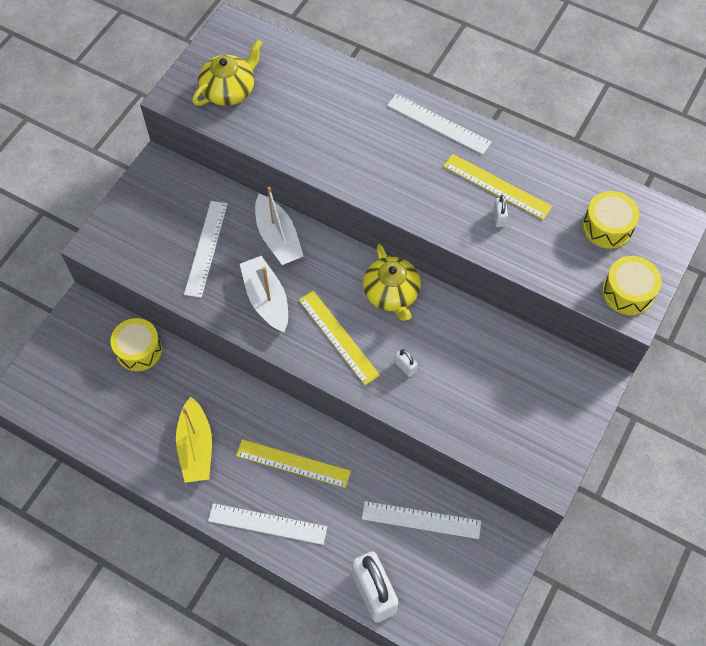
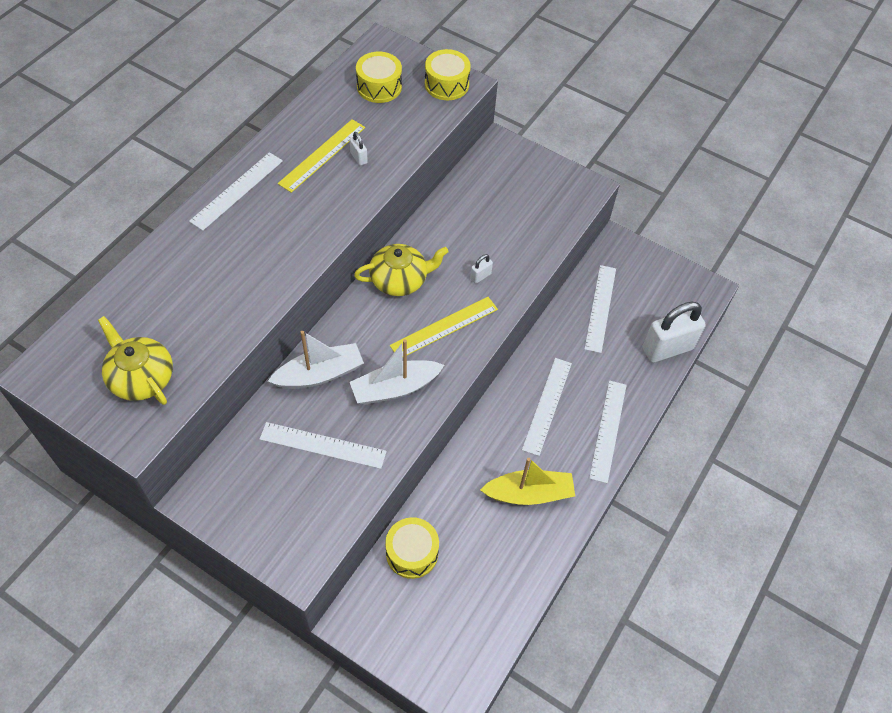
camera: 90 degrees left, 5 degrees down
(293, 463) = (547, 405): yellow ruler -> white ruler
(499, 218) = (359, 158): white padlock -> white padlock turned 60 degrees clockwise

